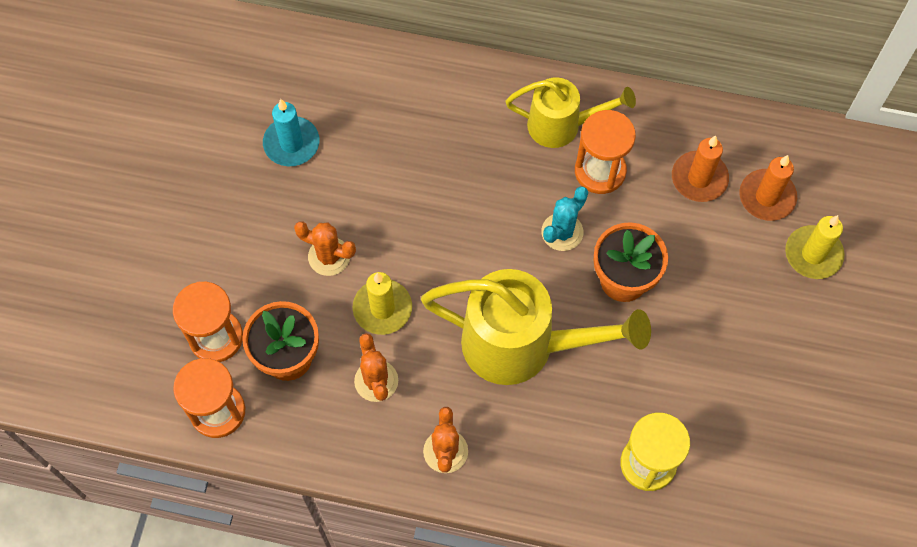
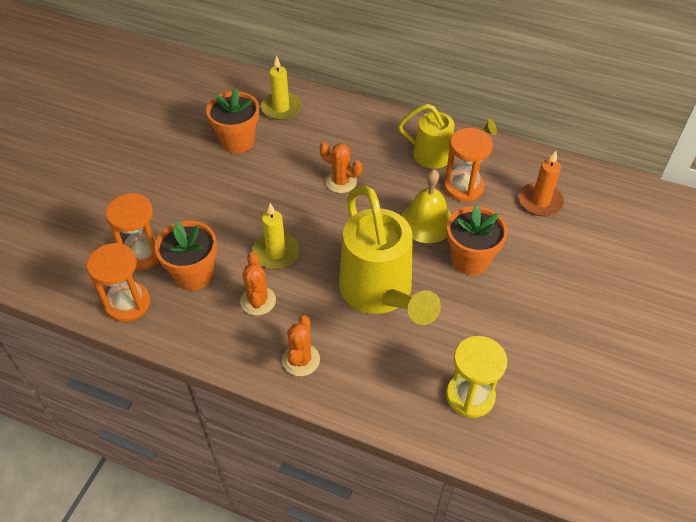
camera: 10 degrees right, 15 degrees down
(291, 143) = (237, 141): turquoise candle -> orange flower pot
(329, 256) = (245, 213): orange cactus -> orange cactus (341, 182)
(522, 345) = (380, 293): yellow watering can -> yellow watering can turned 45 degrees clockwise
(562, 232) = (427, 221): turquoise cactus -> yellow bell
(767, 197) = (593, 220): orange candle -> none
(813, 254) = (628, 263): yellow candle -> yellow candle (281, 108)

